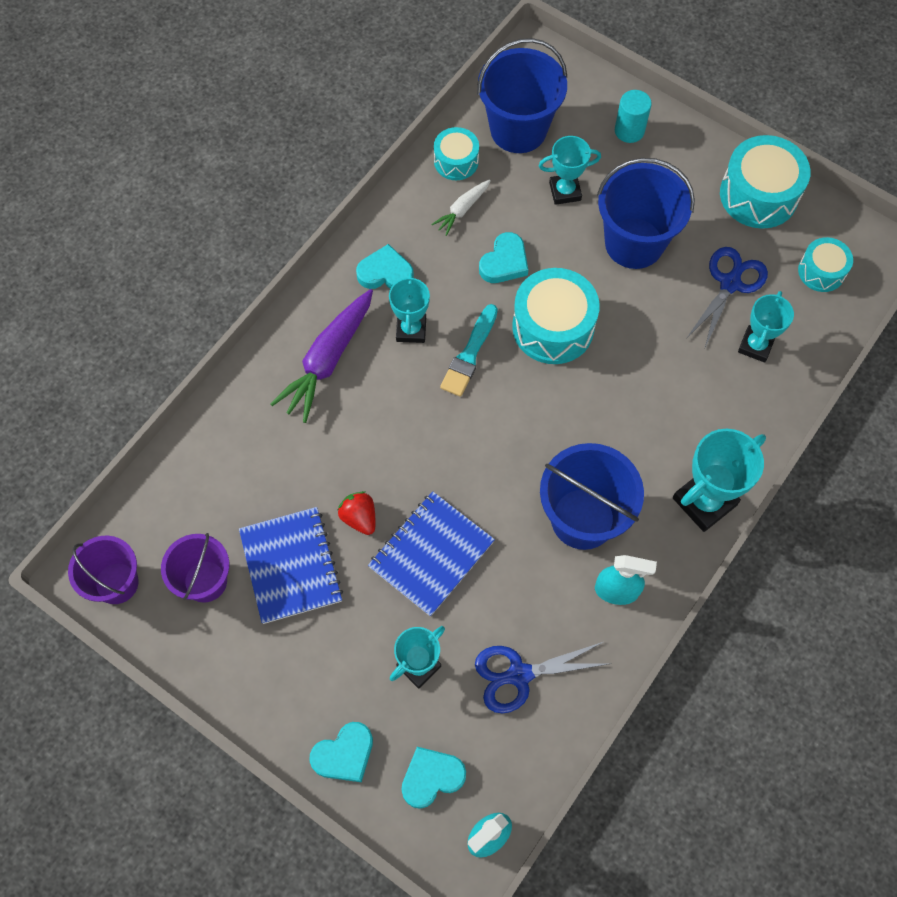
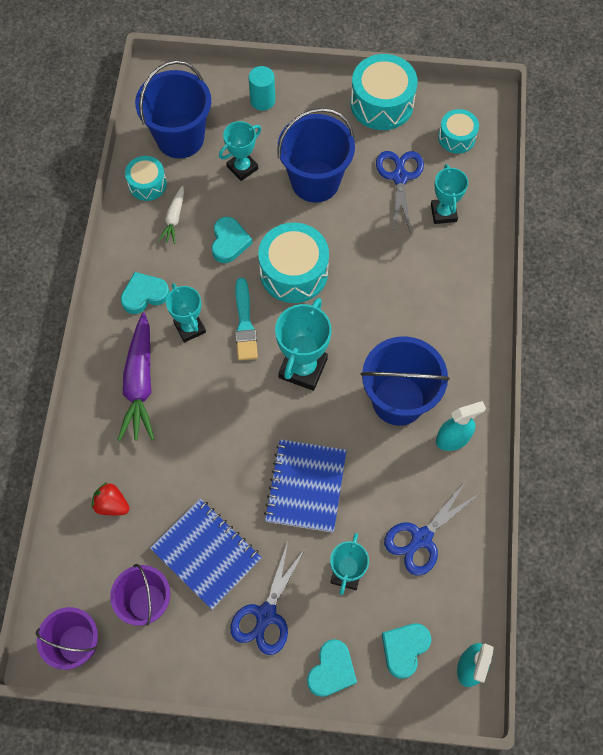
camera: 30 degrees left, 0 degrees up
(313, 660) = (266, 614): none -> blue scissors
(359, 518) = (236, 489): red strawberry -> red strawberry (112, 504)
(704, 501) = (474, 342): turquoise trophy -> turquoise trophy (303, 368)

